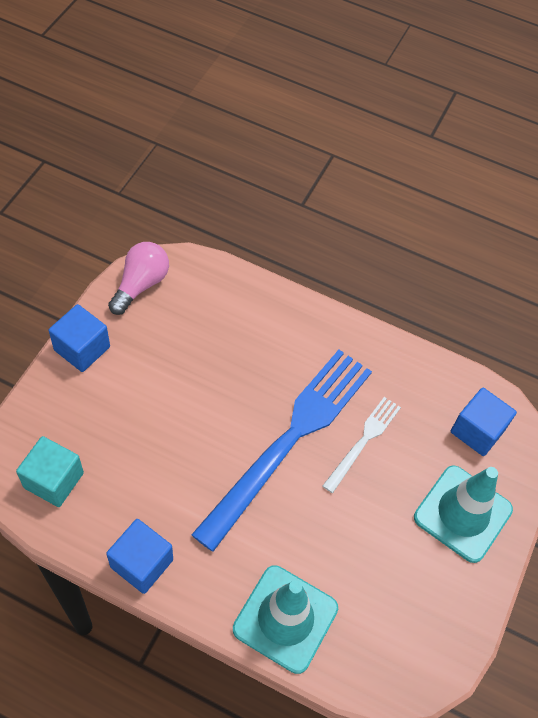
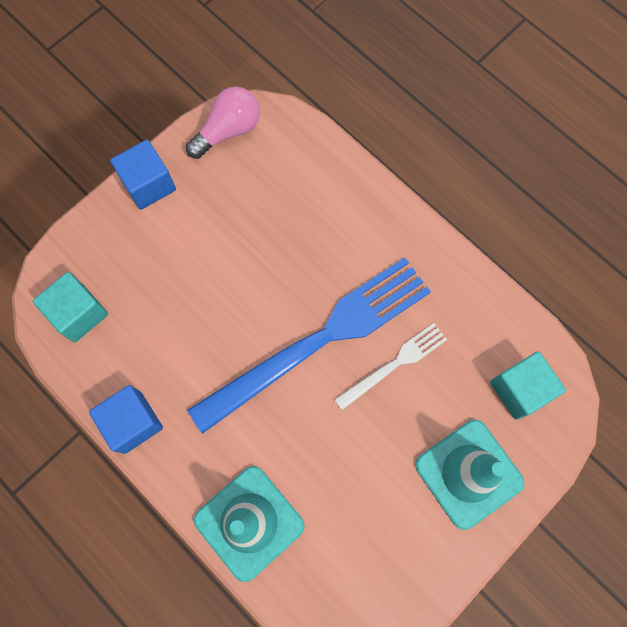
camera: 25 degrees right, 15 degrees up
(477, 431) = (519, 389): blue cube -> turquoise cube

